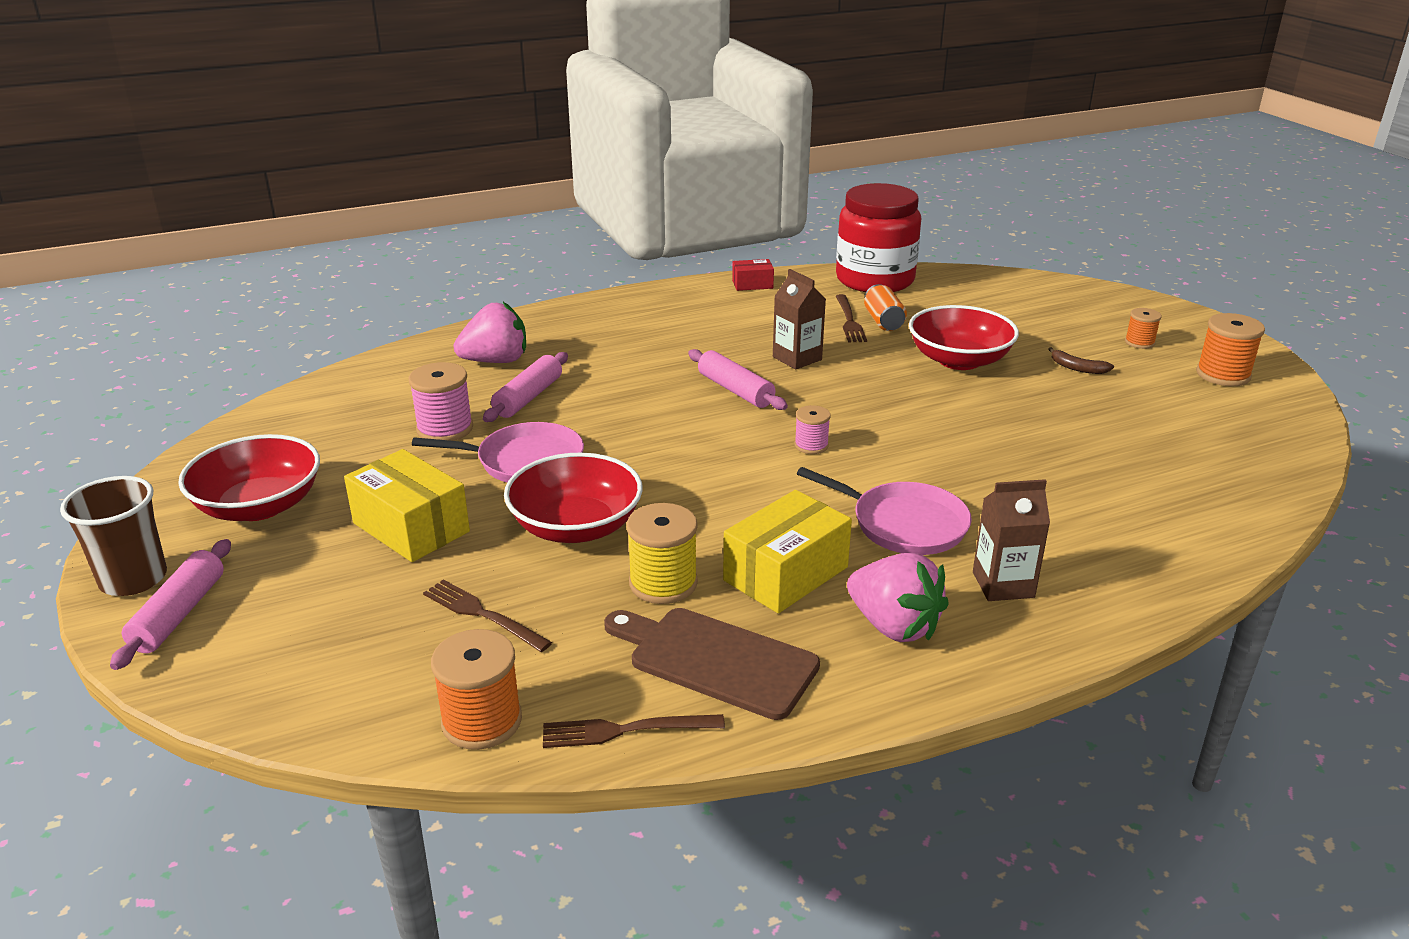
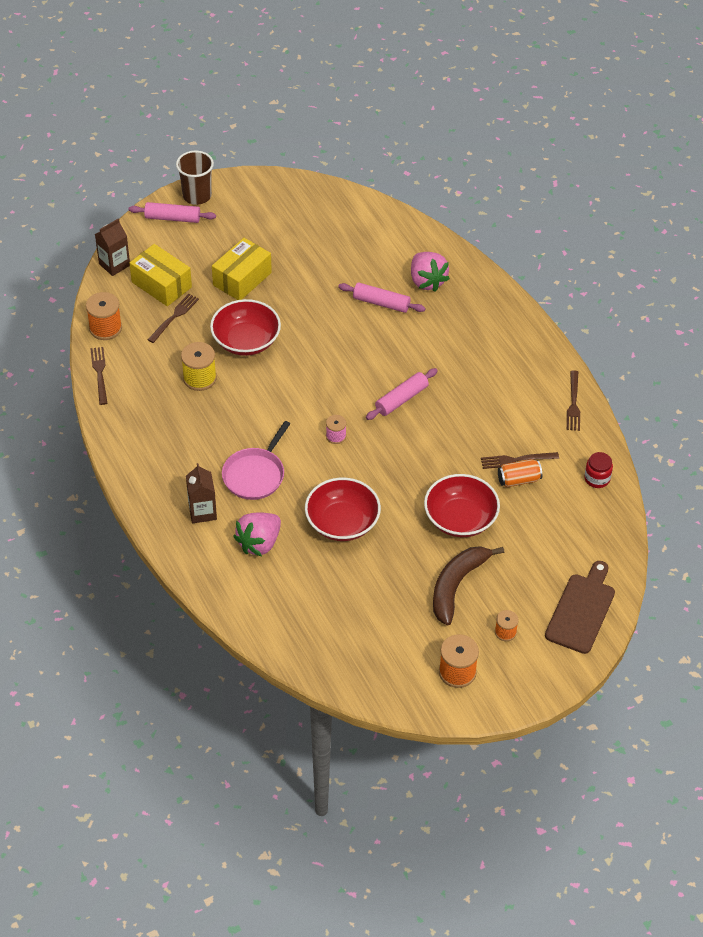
camera: 85 degrees right, 20 degrees up
(259, 506) = (258, 220): red bowl -> red bowl (342, 522)
(445, 429) = (340, 273): pink spool -> none
(524, 461) = (308, 312): pink pan -> none
(715, 660) = (143, 400): brown cutting board -> brown cutting board (581, 610)
(752, 284) = (573, 404): red box -> brown fork
(785, 574) = (209, 425): yellow box -> yellow box (161, 284)
(797, 358) = (451, 430): brown carton -> brown carton (114, 264)
(875, 280) = (597, 478): red jar -> red jar, size x0.42
(894, 626) = (168, 465): pink strawberry -> pink strawberry (259, 543)
(1077, 368) = (457, 586): brown banana -> brown banana, size x2.27

